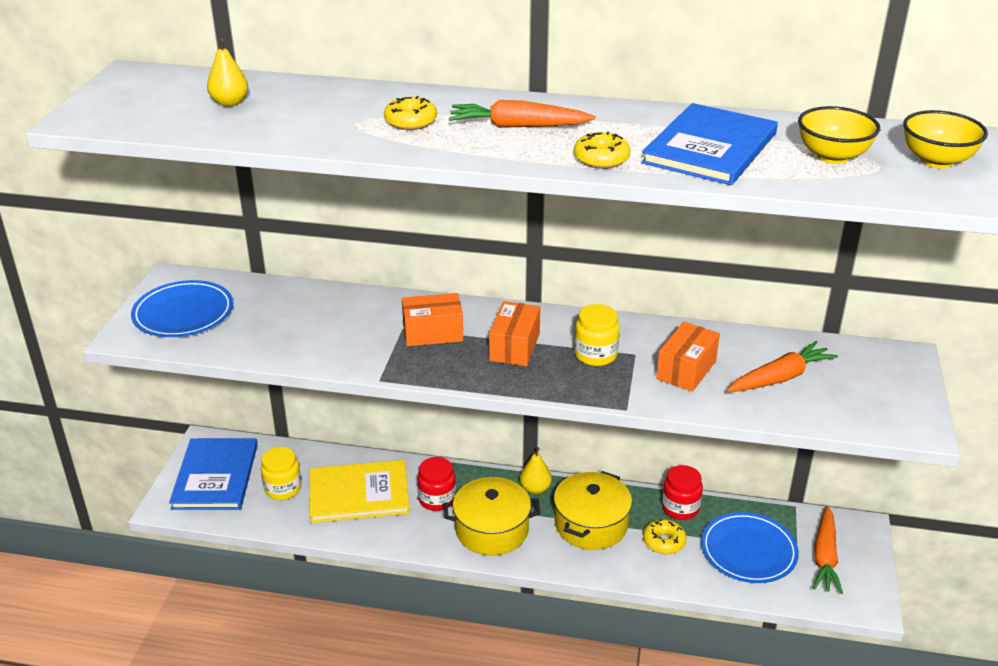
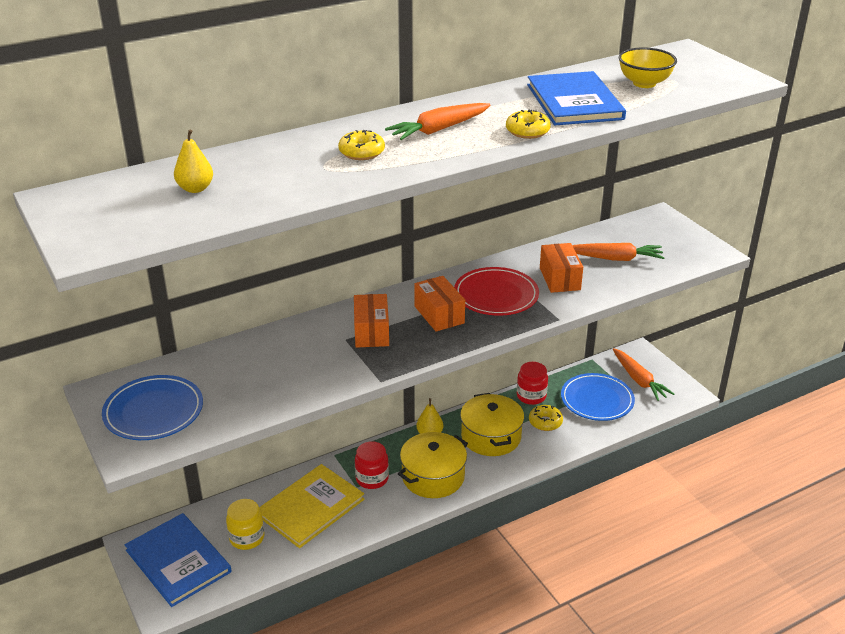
camera: 40 degrees left, 0 degrees up
(433, 333) = (371, 332): orange box -> orange box turned 45 degrees counterclockwise
(595, 355) = (496, 295): yellow jar -> red plate
(780, 378) = (615, 258): orange carrot -> orange carrot turned 75 degrees clockwise
(936, 161) = (696, 67): yellow bowl -> none

